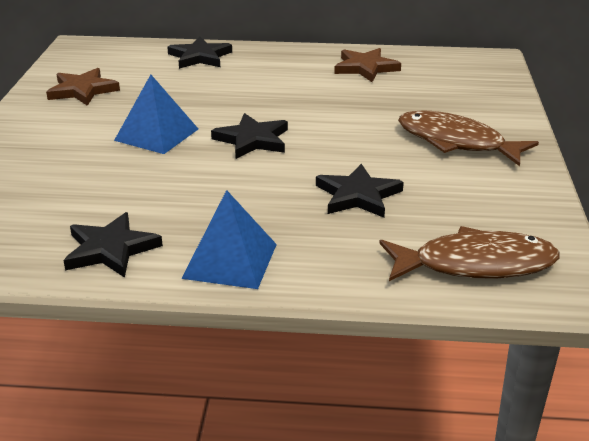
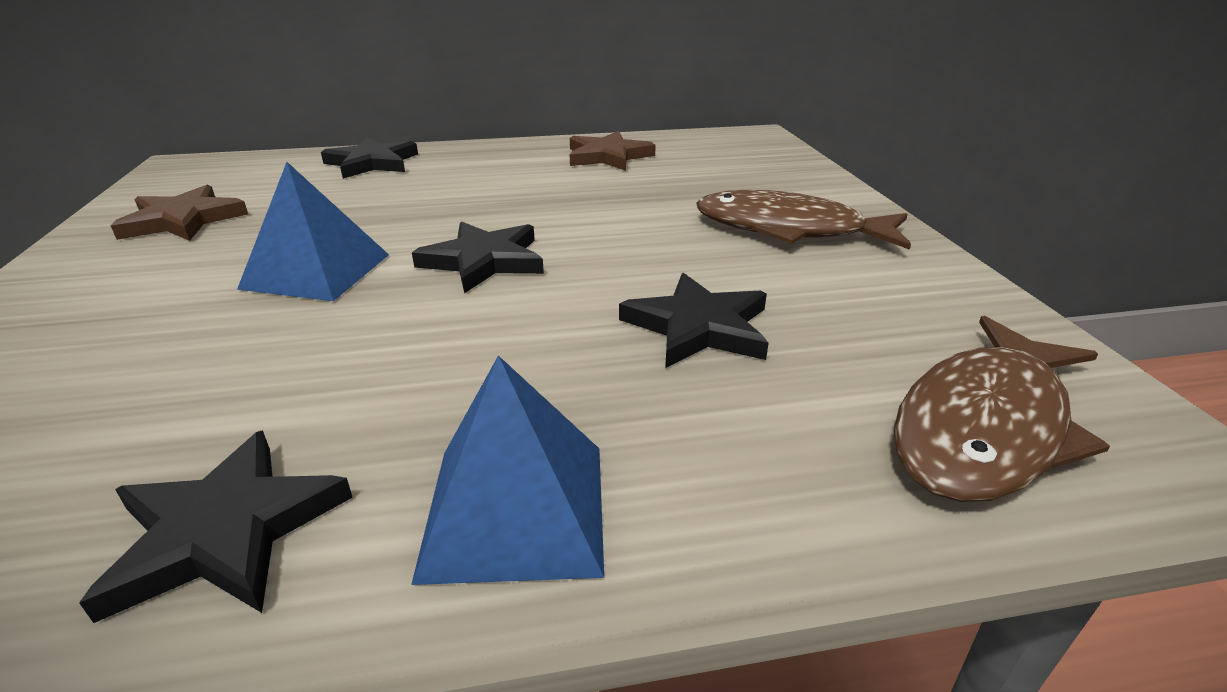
camera: 15 degrees left, 0 degrees up
(475, 264) = (985, 426): brown fish -> brown fish turned 150 degrees clockwise

